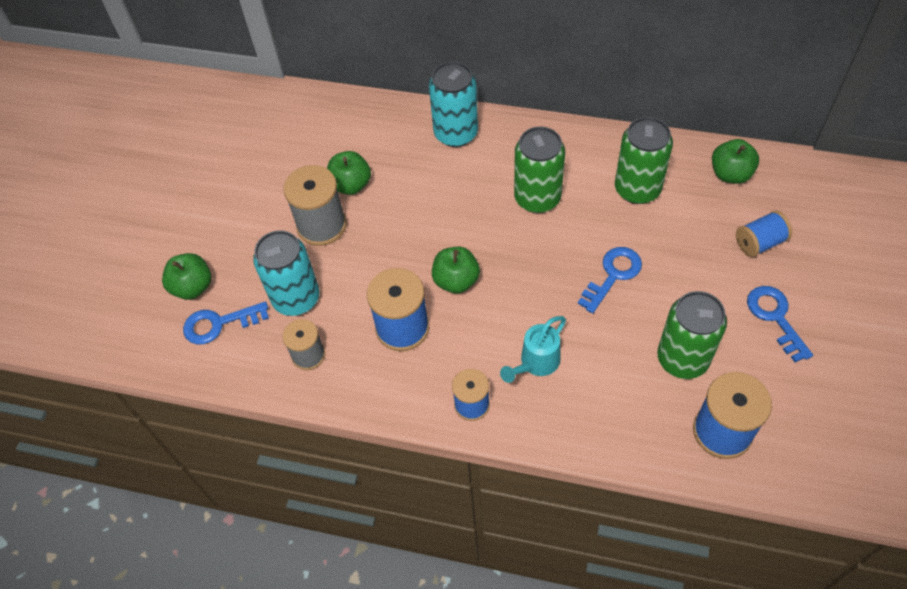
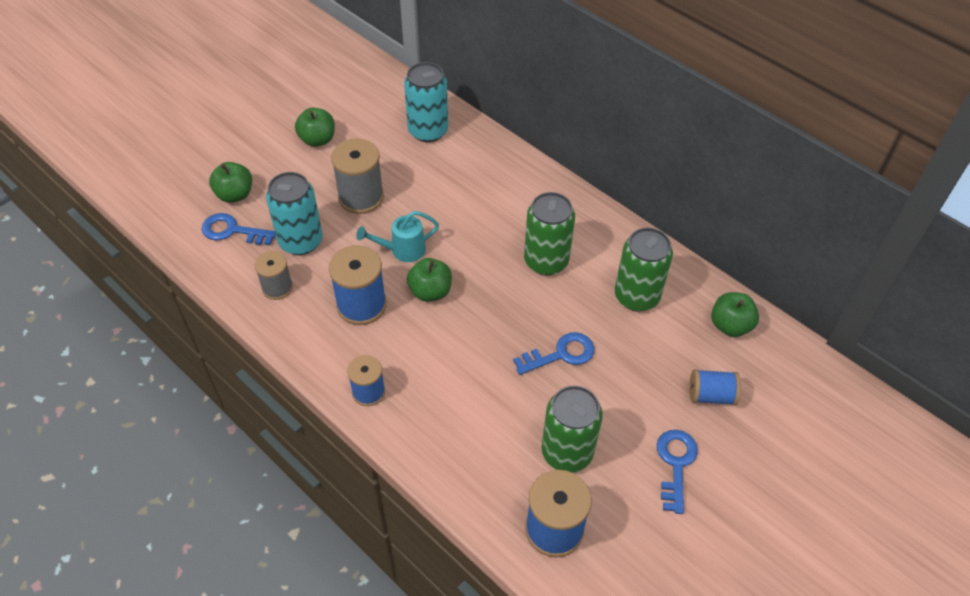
camera: 25 degrees right, 5 degrees down
(351, 185) = (406, 178): green apple -> green apple (317, 139)
(456, 133) = (519, 178): turquoise can -> turquoise can (428, 131)
(536, 363) = (443, 388): turquoise watering can -> turquoise watering can (403, 250)

